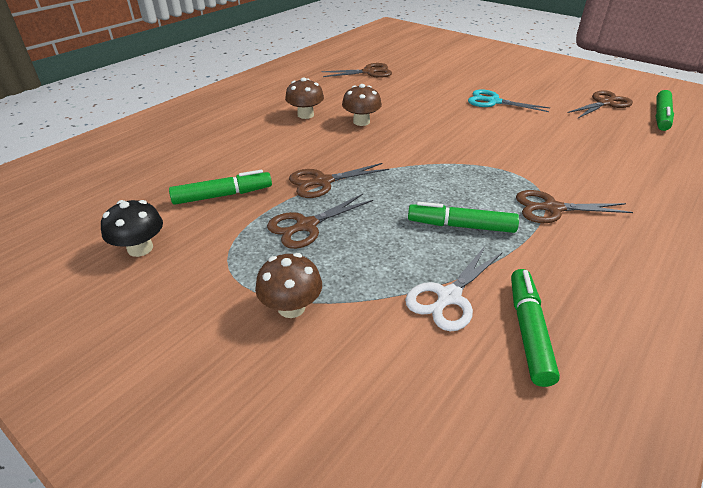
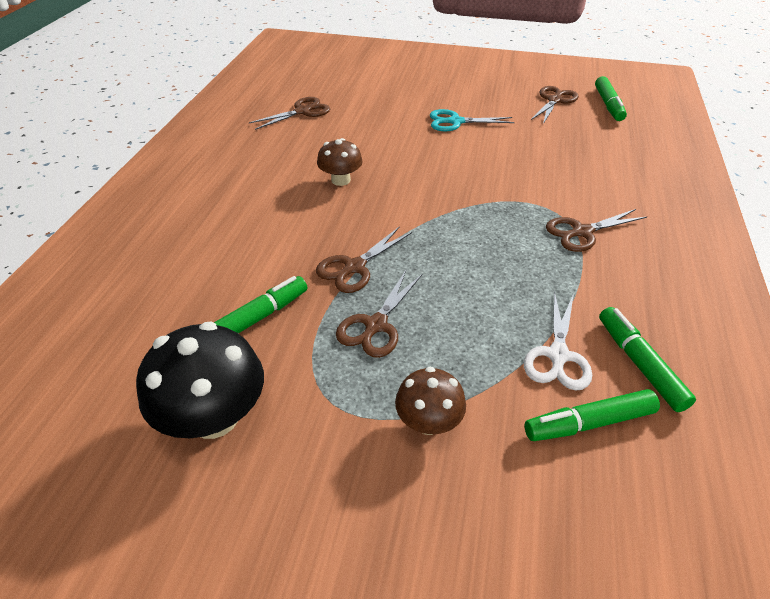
camera: 25 degrees left, 5 degrees up
(140, 248) = (214, 417): black mushroom -> black mushroom, size x1.69
(305, 115) = (272, 186): brown mushroom -> none
(460, 226) = (519, 276): green marker -> green marker (588, 423)

